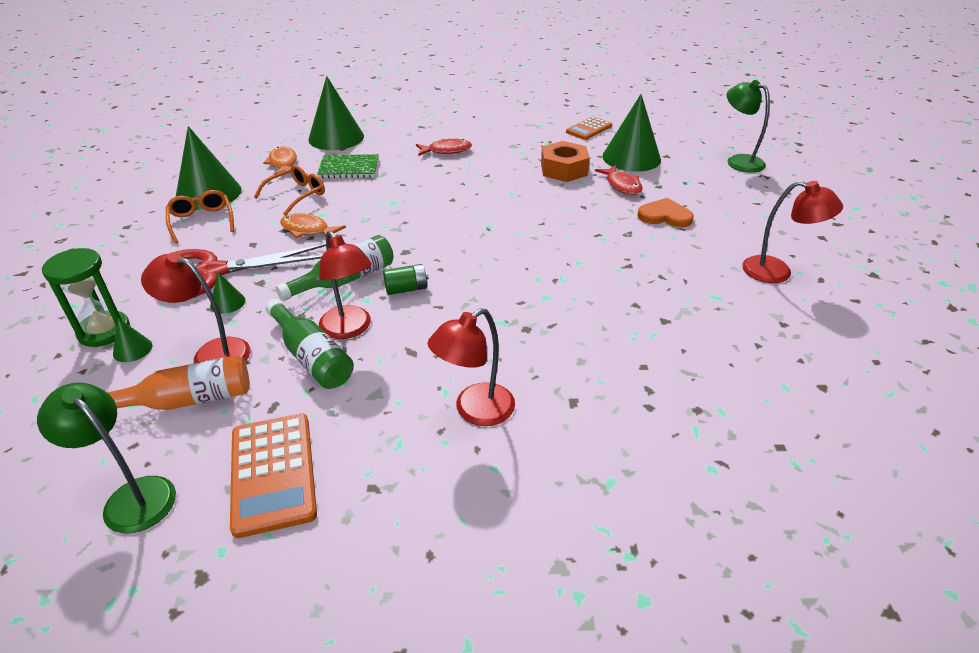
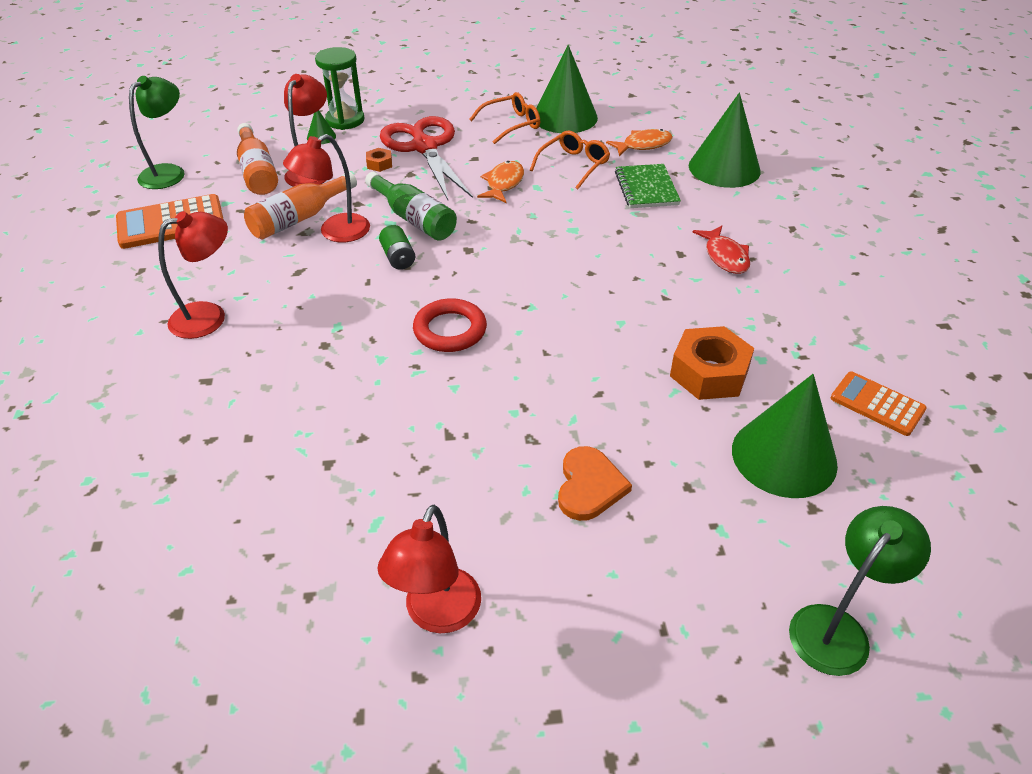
camera: 85 degrees right, 5 degrees up
(227, 303) = (379, 164): green cone -> orange nut
(296, 195) = (573, 165): orange glasses -> orange glasses turned 90 degrees counterclockwise
(312, 357) = (299, 218): green bottle -> orange bottle
(475, 411) = (209, 316): red lamp -> red lamp turned 105 degrees clockwise
(513, 263) = (450, 330): none -> red ring
(622, 185) = (677, 439): red fish -> none

